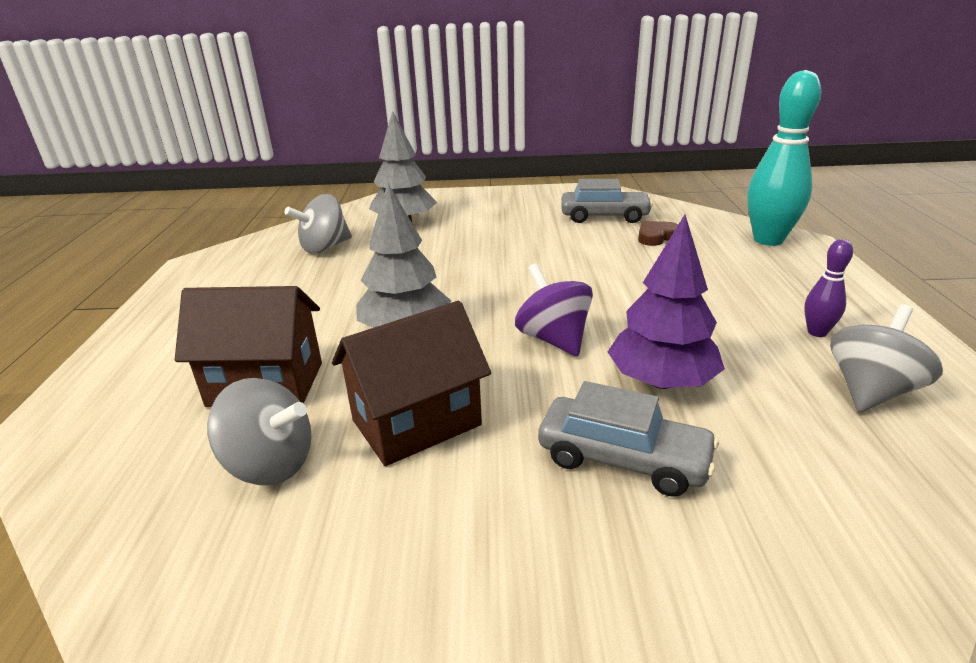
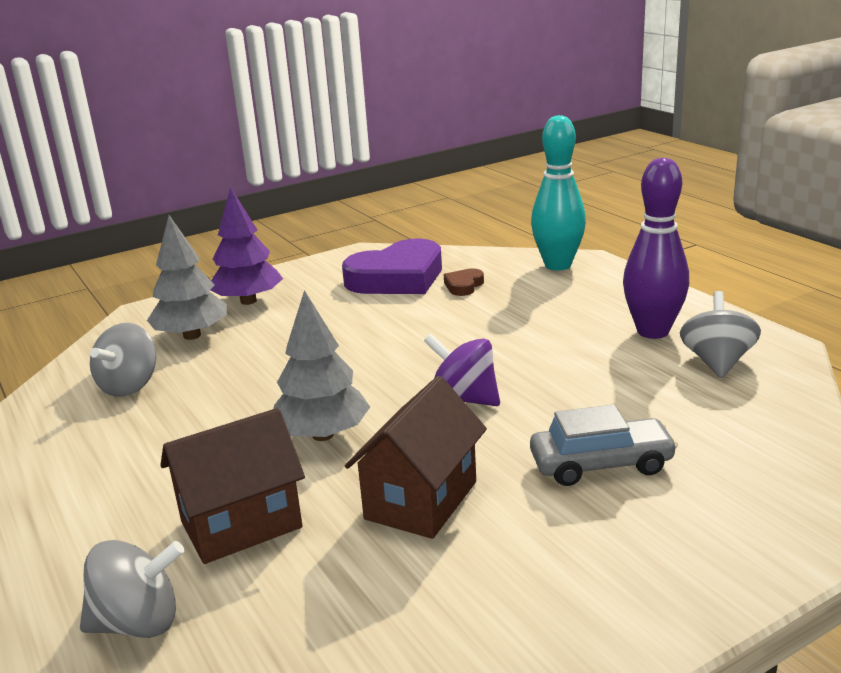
camera: 30 degrees left, 5 degrees down
(271, 464) = (331, 577): grey spinning top -> grey spinning top (138, 623)
(604, 216) = (397, 278): grey car -> purple heart
(661, 381) = (578, 403): purple tree -> purple tree (248, 301)
(817, 332) = (653, 331): purple bowling pin -> purple bowling pin, size x2.08

